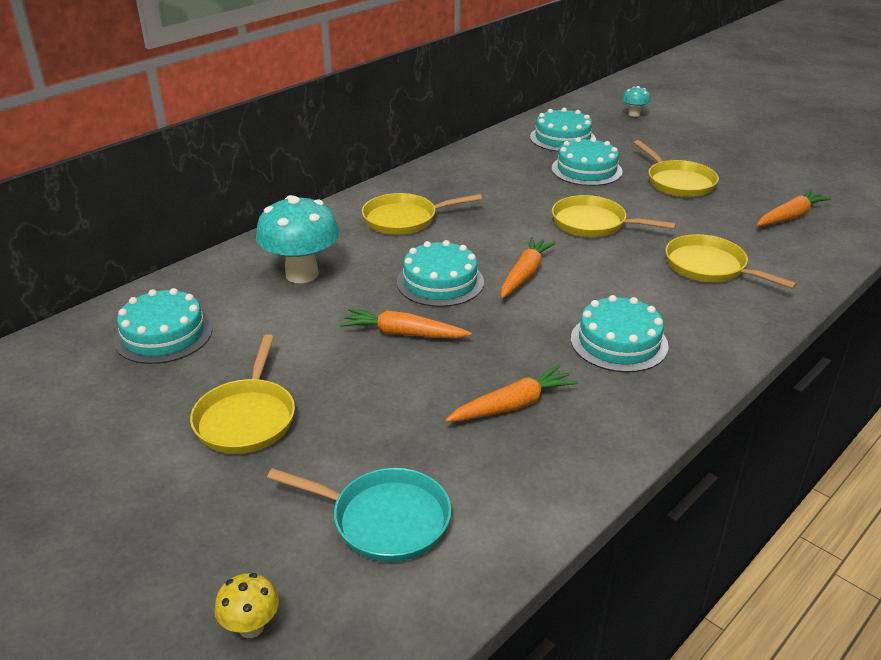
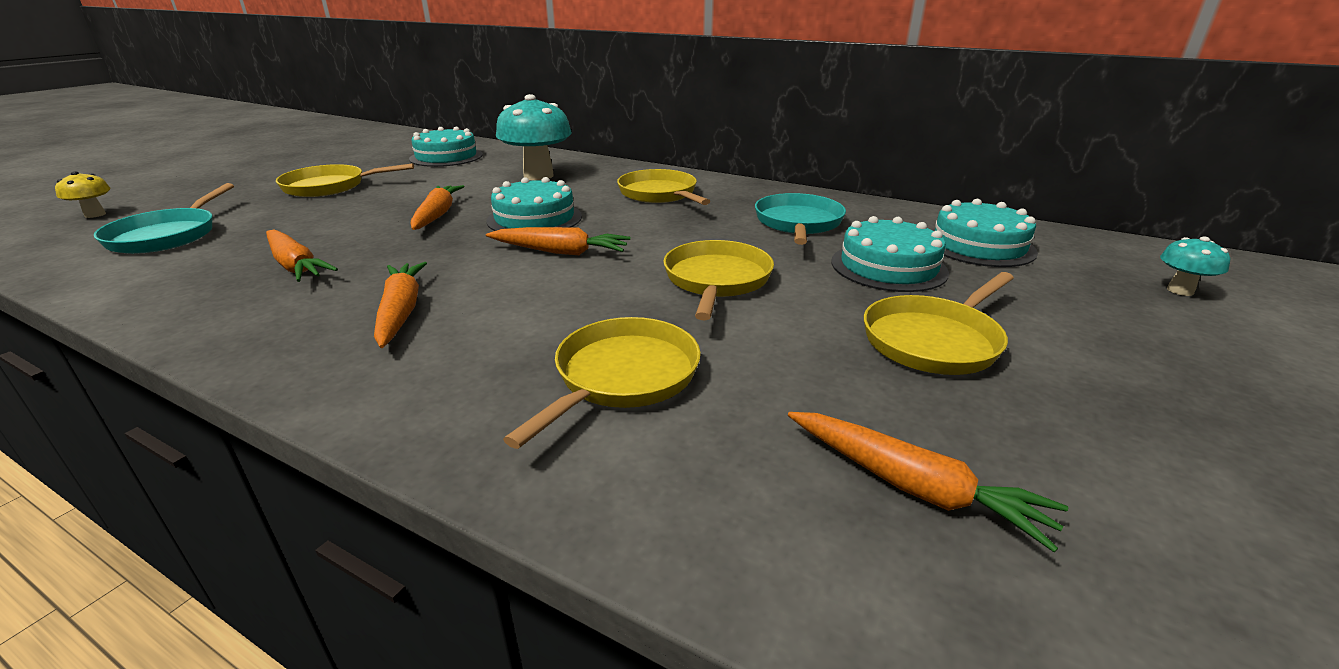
camera: 75 degrees right, 5 degrees down
(502, 179) = (798, 223): none -> turquoise pan
(619, 342) = (401, 312): turquoise cake -> orange carrot

